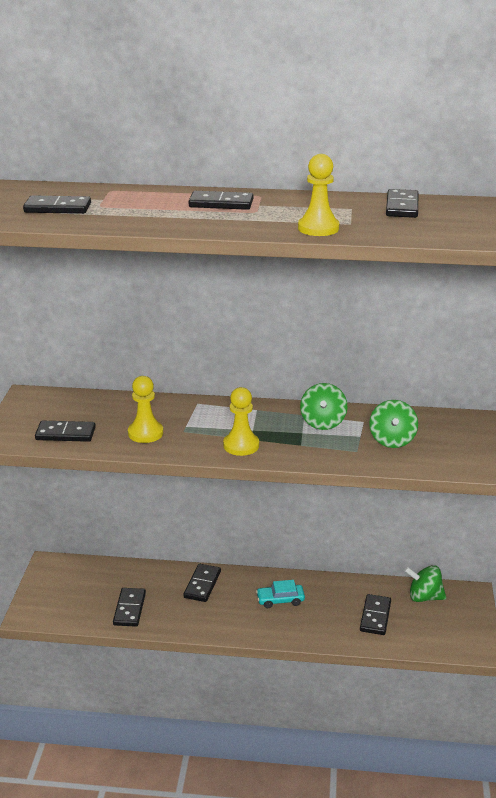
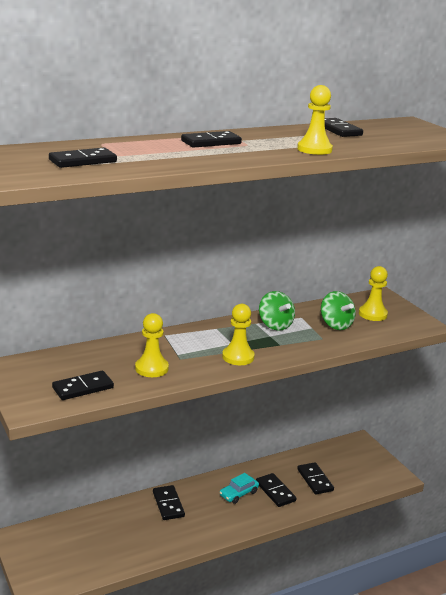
camera: 35 degrees left, 5 degrees down
(129, 609) = (126, 547): black domino -> black domino (275, 492)
(424, 597) = (333, 454): green spinning top -> none
(453, 440) = (372, 314): none -> yellow pawn

